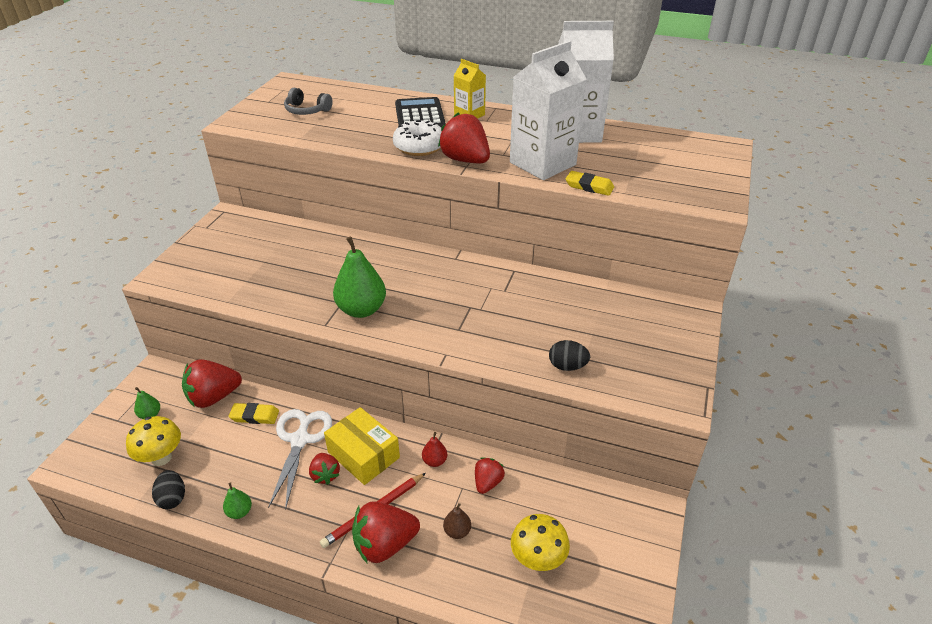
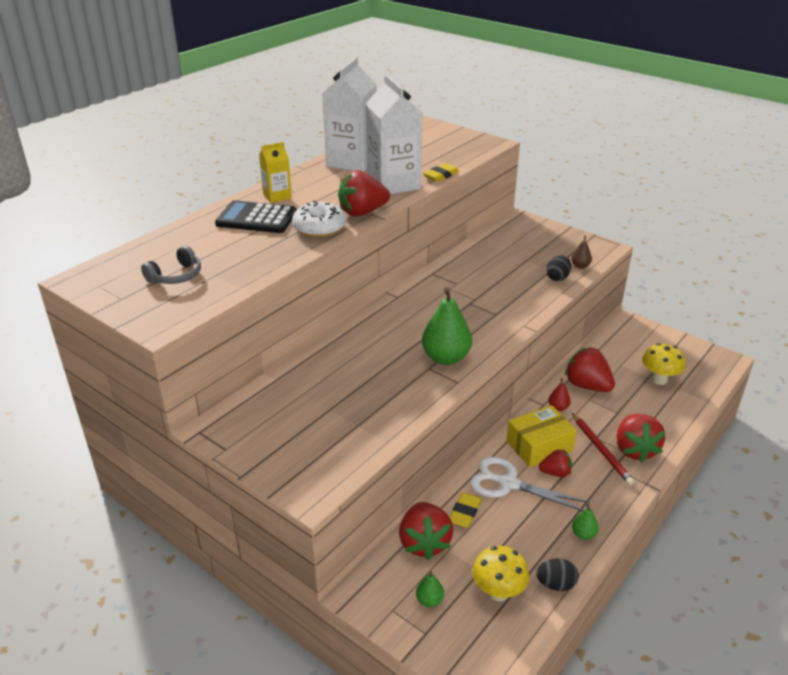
camera: 70 degrees left, 5 degrees down
(457, 531) = (629, 410): brown pear -> brown pear (580, 266)
(487, 482) = (587, 386): red strawberry -> red strawberry, size x1.74

